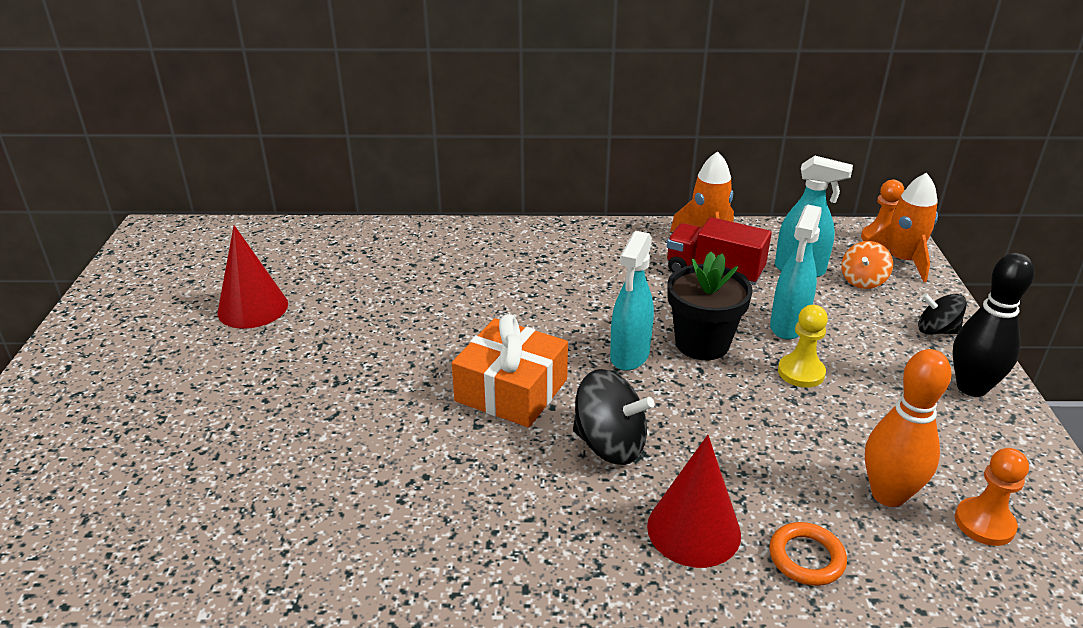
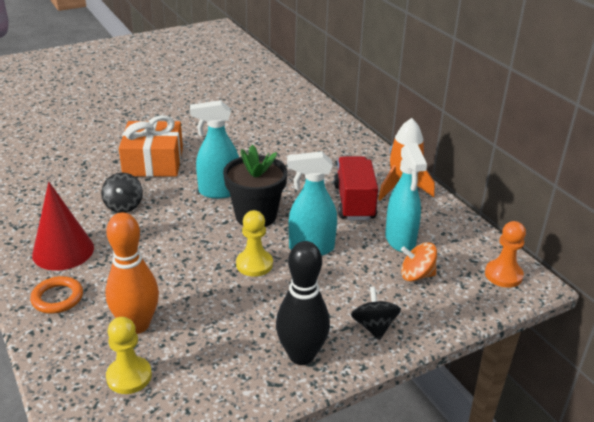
camera: 60 degrees right, 0 degrees up
(253, 308) = (171, 72): red cone -> none
(610, 444) = (124, 205): black spinning top -> black spinning top, size x0.64
(901, 261) = (475, 293): orange rocket -> none
(984, 523) = (129, 376): orange pawn -> yellow pawn

